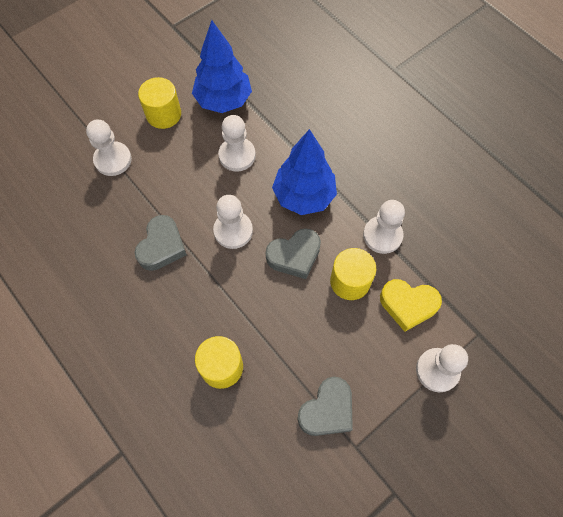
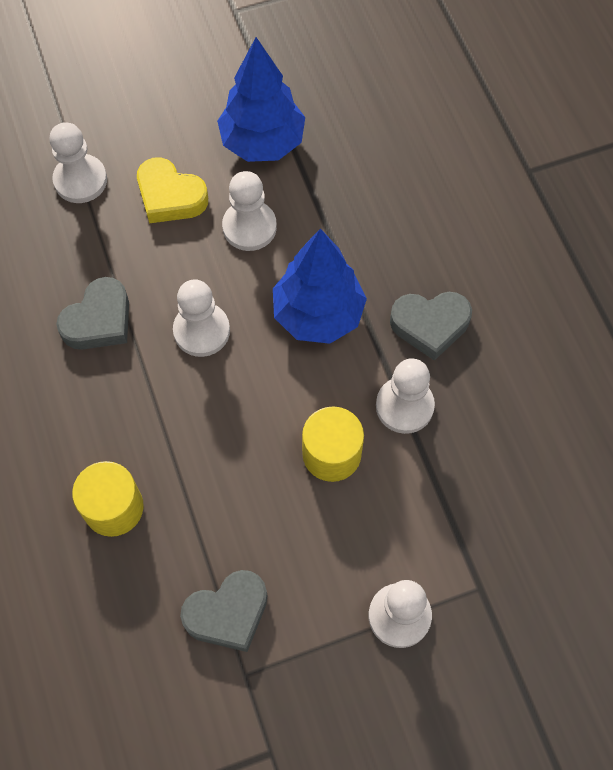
camera: 20 degrees right, 0 degrees up
(163, 114) = (172, 137): yellow cylinder -> none
(294, 256) = (270, 393): grey heart -> grey heart (430, 325)
(408, 305) = (398, 514): yellow heart -> yellow heart (170, 196)

